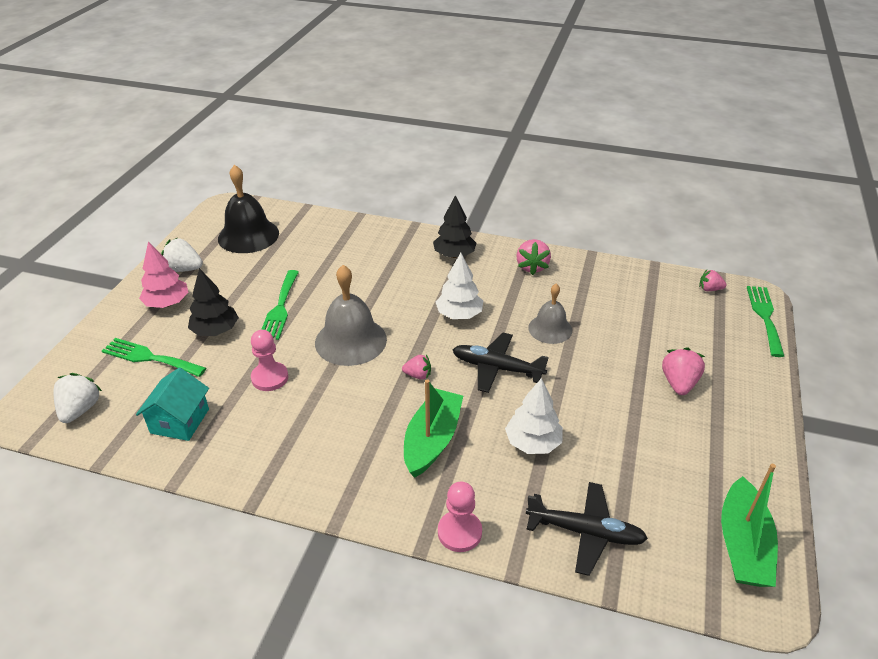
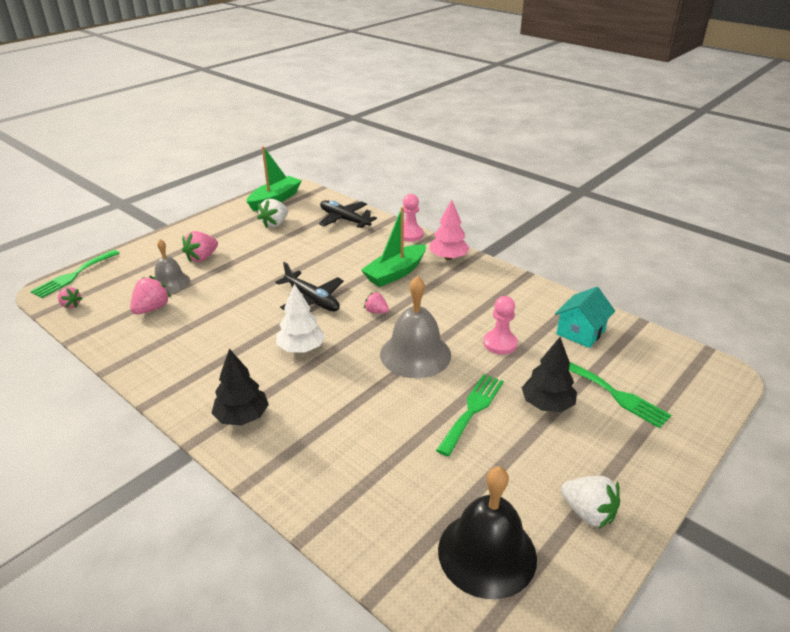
camera: 155 degrees left, 5 degrees down
(80, 410) = (672, 364): white strawberry -> white strawberry (275, 224)
(167, 303) = (605, 459): pink tree -> pink tree (448, 257)
(532, 267) = (182, 374): pink strawberry -> pink strawberry (152, 308)
(533, 443) = (333, 256): white tree -> none
(550, 329) = (239, 314): grey bell -> grey bell (170, 282)

